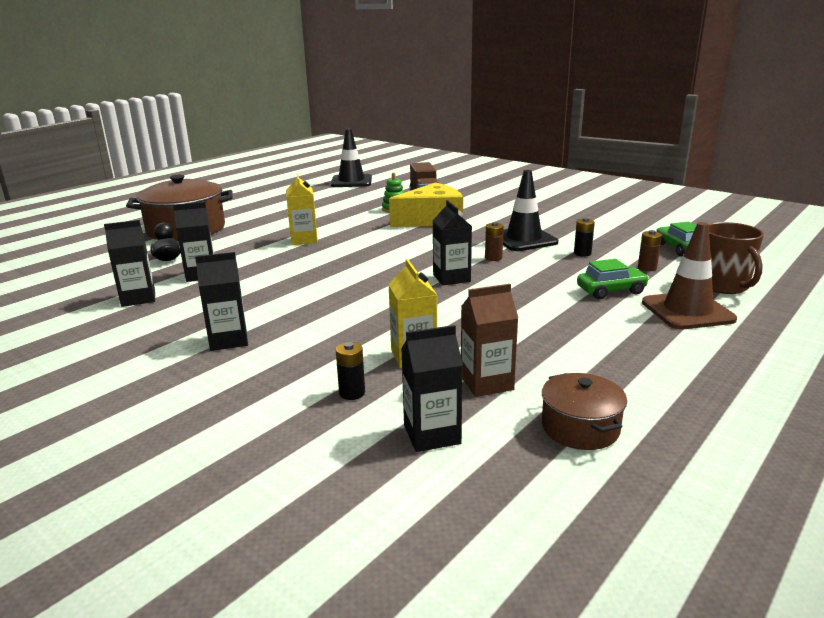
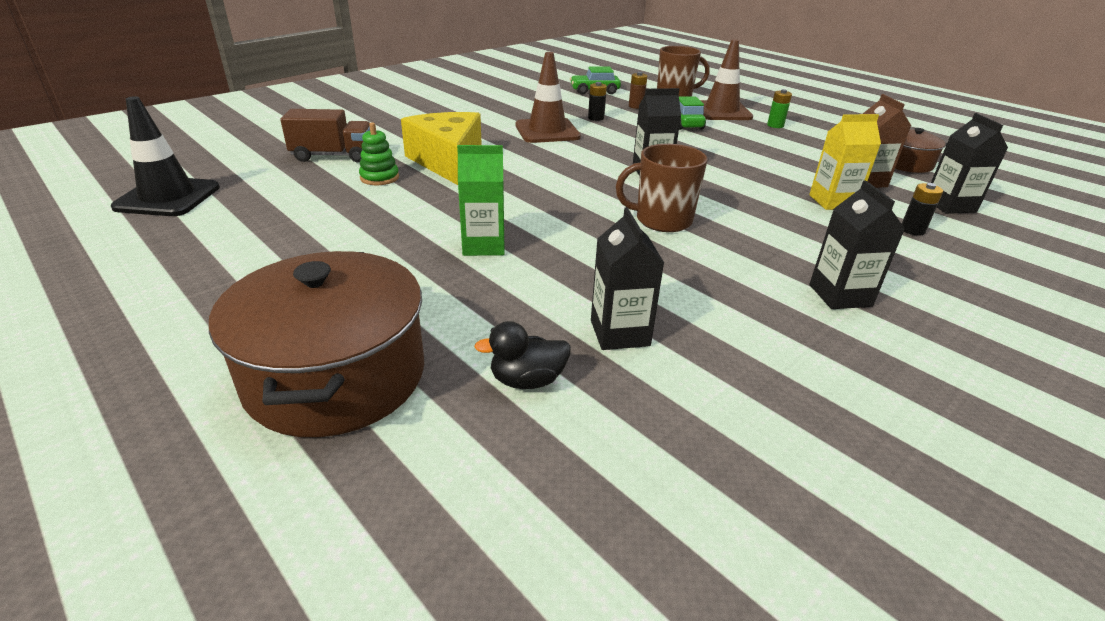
camera: 85 degrees left, 10 degrees up
(138, 298) = (722, 392): black carton -> none
(304, 240) = (483, 245): yellow carton -> green carton
(349, 283) = (662, 220): none -> brown mug
(493, 258) = (598, 149): brown battery -> none
(523, 239) = (547, 131): black traffic cone -> brown traffic cone
(665, 342) = (775, 125): none -> green battery

